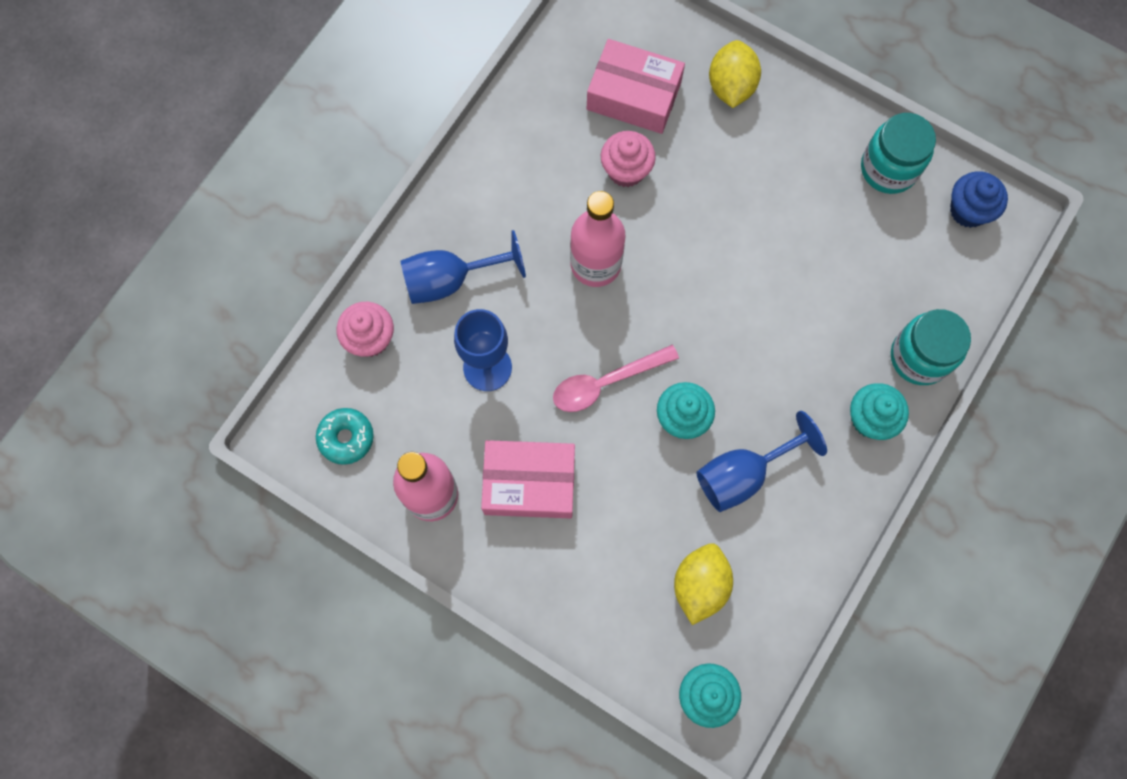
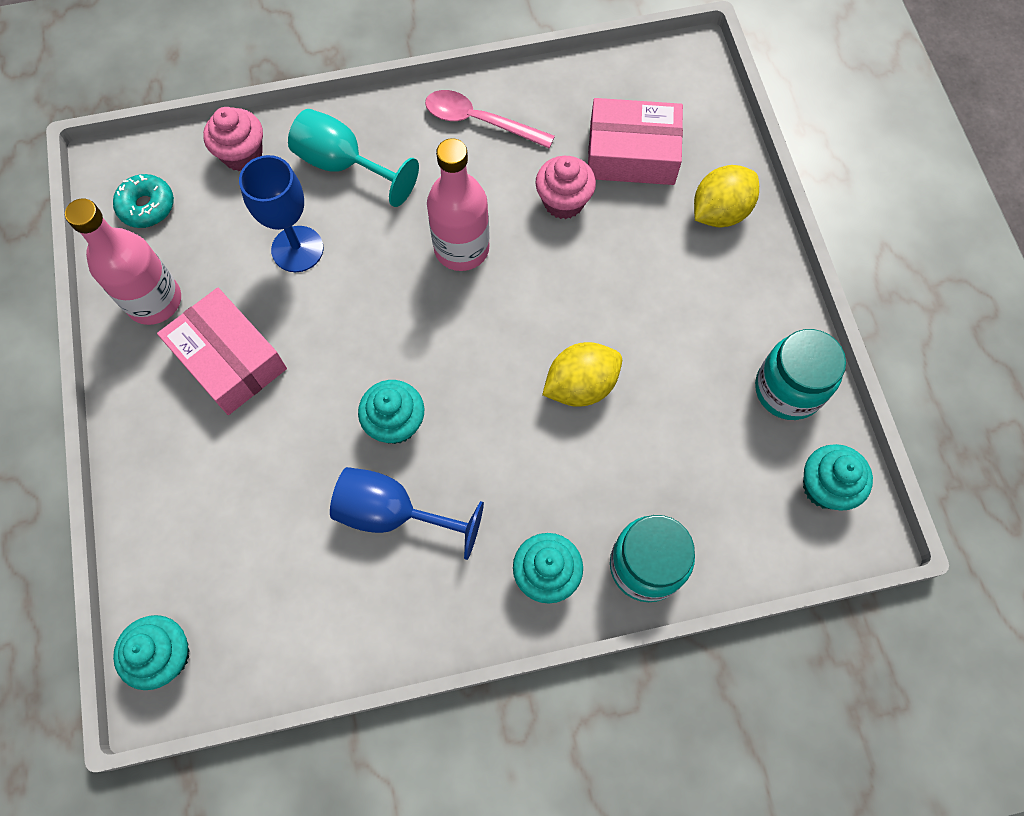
camera: 45 degrees right, 5 degrees down
(451, 280) = (344, 165): blue goblet -> turquoise goblet
(606, 382) = (369, 341): pink spoon -> pink spoon (479, 121)
(634, 95) = (632, 153): pink box -> pink box turned 60 degrees counterclockwise
(700, 585) = (261, 564): yellow lemon -> yellow lemon (580, 385)
(968, 210) = (825, 487): blue cupcake -> turquoise cupcake

